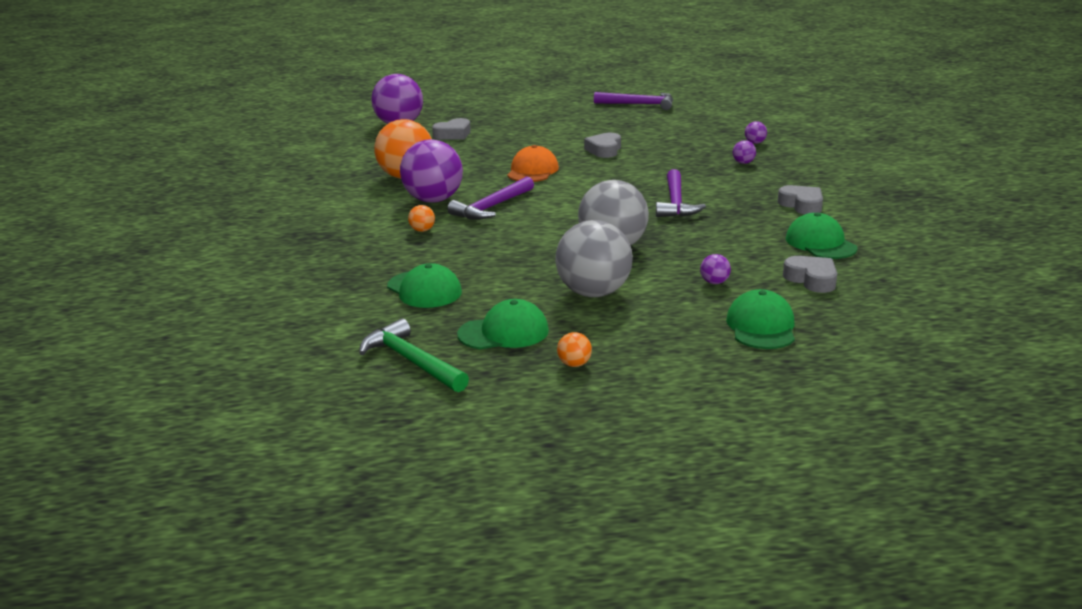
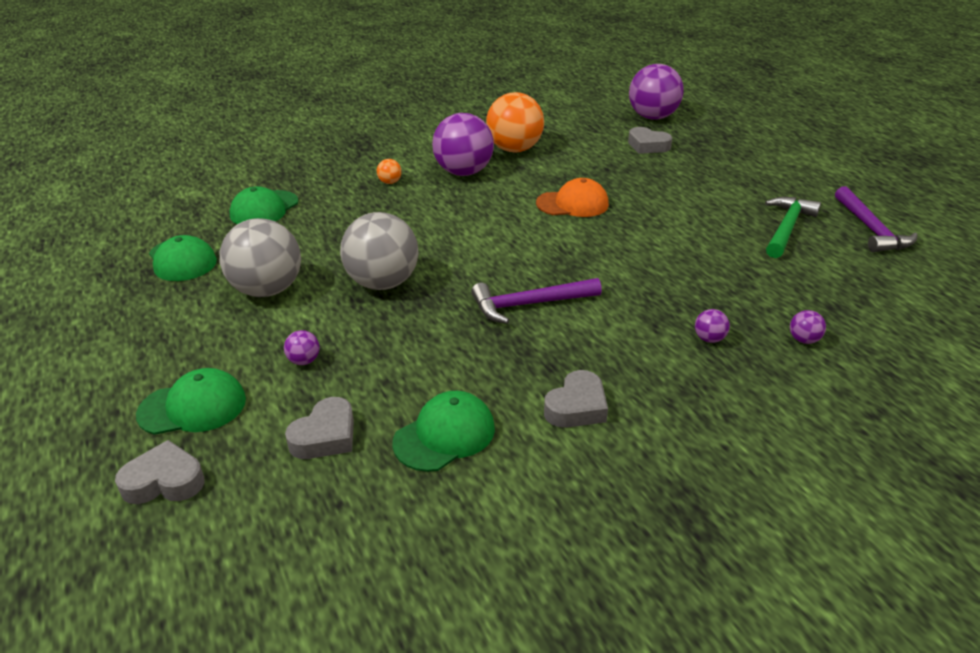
camera: 70 degrees right, 10 degrees up
(412, 361) = (133, 231): green hammer -> green hammer (786, 228)
(492, 207) = (460, 202): purple hammer -> none
(574, 364) = (118, 304): orange ball -> none
(604, 150) = (672, 233): grey heart -> grey heart (164, 481)

